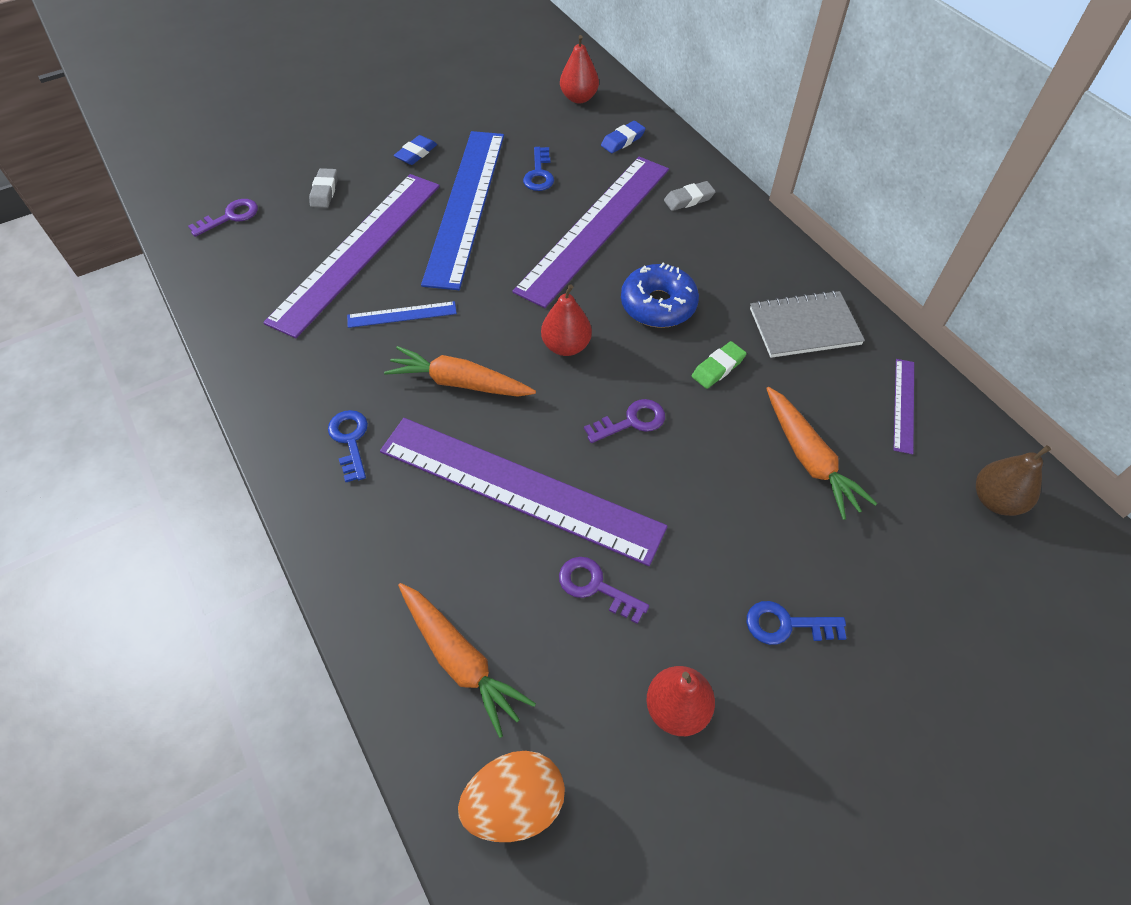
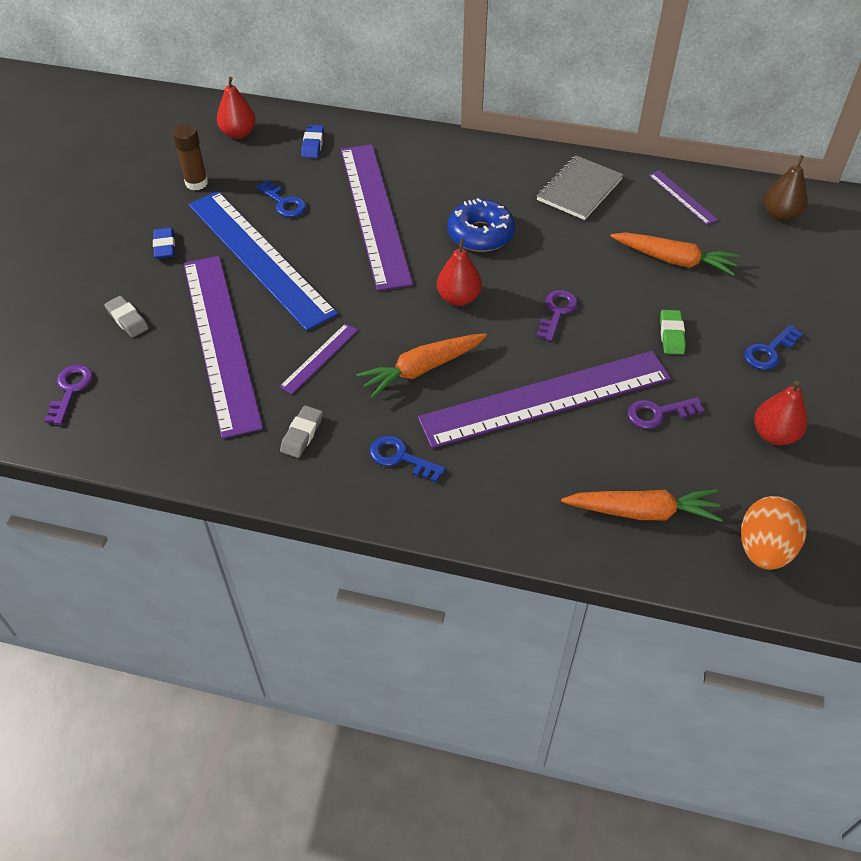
camera: 45 degrees left, 5 degrees down
(402, 314) = (319, 358): blue ruler -> purple ruler
(499, 119) = (196, 183): none -> brown glue stick
(689, 199) = (411, 157): grey eraser -> grey eraser (302, 434)
(718, 368) = (564, 246): green eraser -> green eraser (671, 335)

